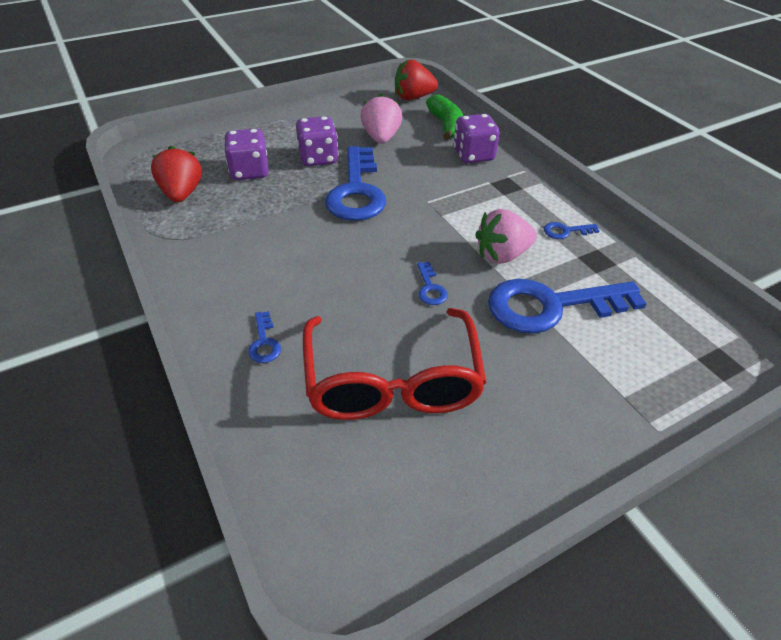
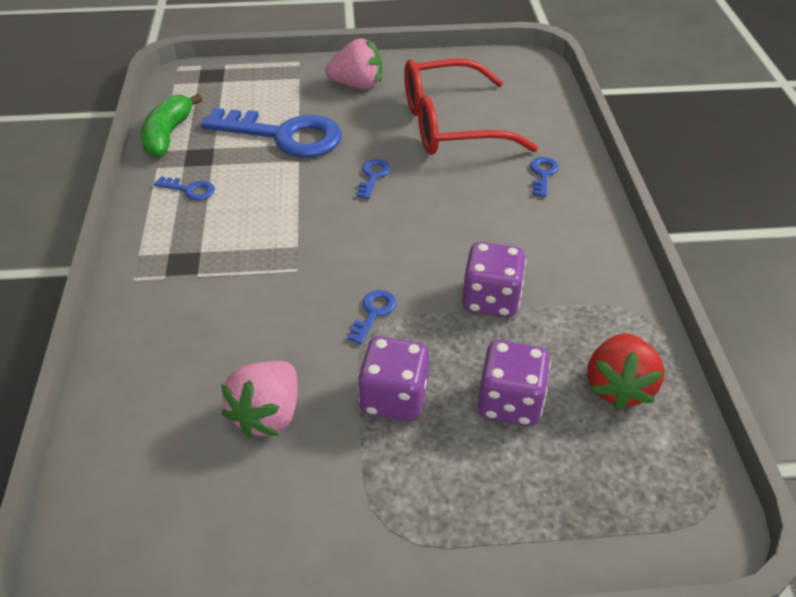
camera: 155 degrees left, 0 degrees up
(356, 191) = (373, 313): blue key -> blue key, size x0.41
(392, 380) = (451, 125): red glasses -> red glasses turned 120 degrees counterclockwise
(413, 97) = (117, 525): red strawberry -> none
(446, 125) = (140, 410): green banana -> green banana (168, 135)
(473, 155) = (168, 327): purple dice -> purple dice (491, 299)
(502, 255) = (278, 185): pink strawberry -> pink strawberry (357, 85)

